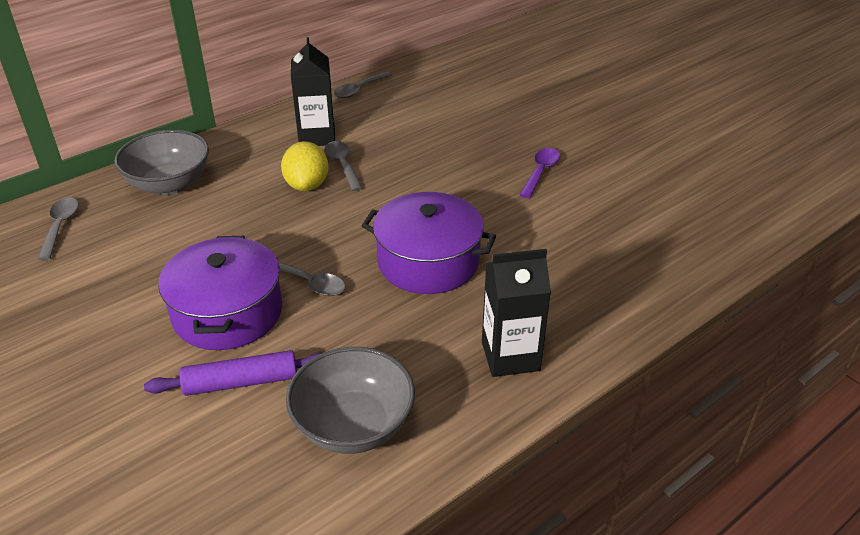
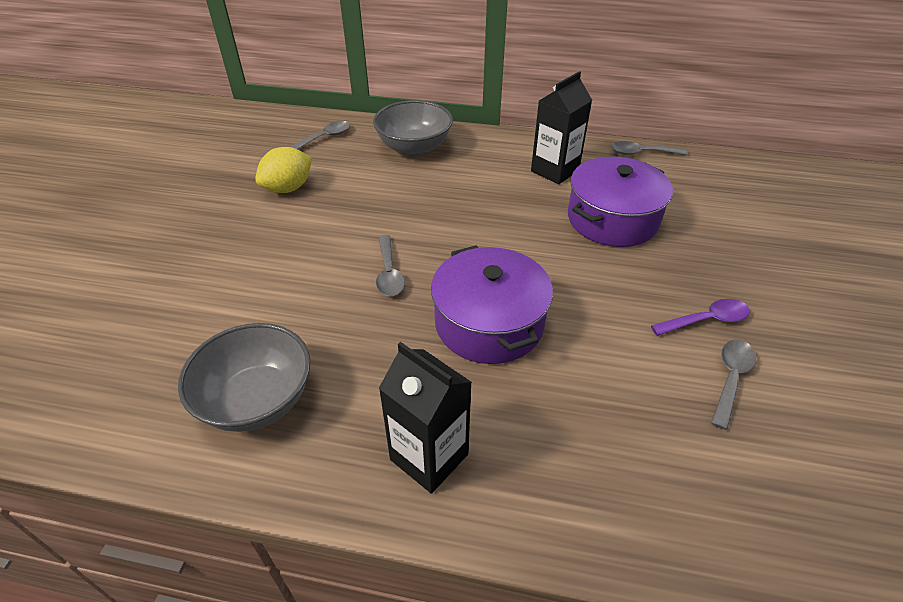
camera: 50 degrees right, 5 degrees up
(227, 312) = (316, 255): purple pot -> purple pot (612, 219)
(241, 382) = (254, 308): purple rolling pin -> none
(307, 185) = (493, 202): yellow lemon -> yellow lemon (288, 188)
(342, 165) = (541, 203): grey spoon -> grey spoon (730, 379)

